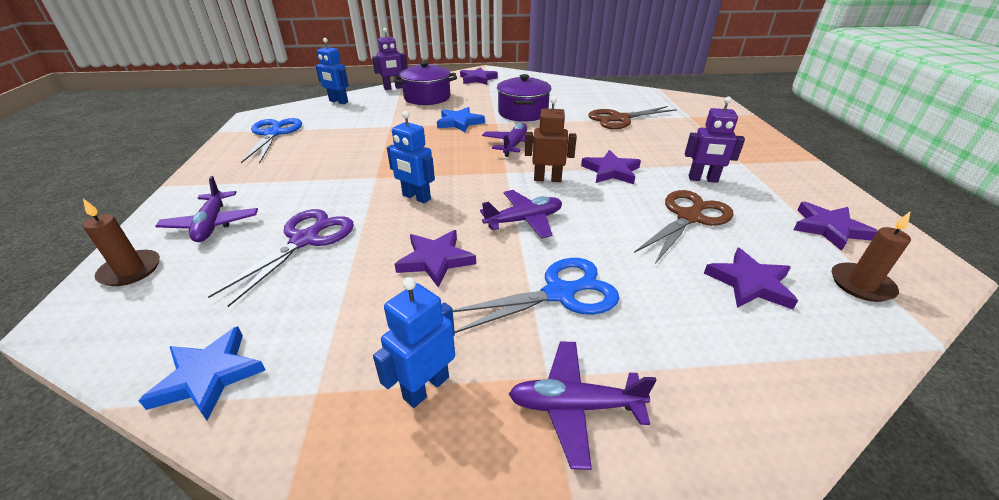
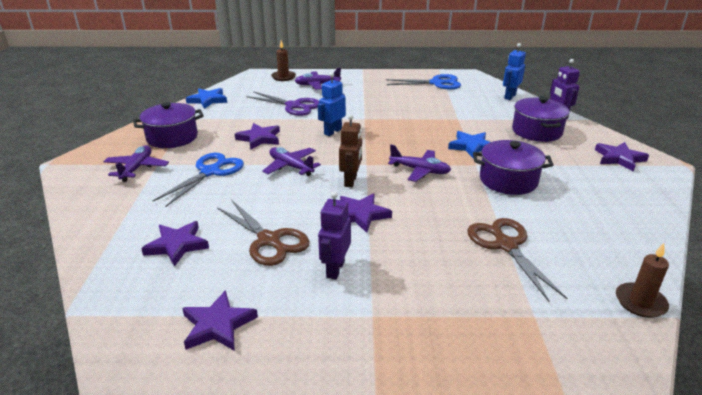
camera: 95 degrees right, 5 degrees down
(426, 387) = (172, 137): blue robot -> purple pot
(524, 220) = (291, 167): purple plane -> purple plane turned 150 degrees clockwise
(559, 293) = (210, 172): blue scissors -> blue scissors turned 135 degrees counterclockwise
(861, 284) = (141, 304): brown candle -> brown candle (640, 302)

